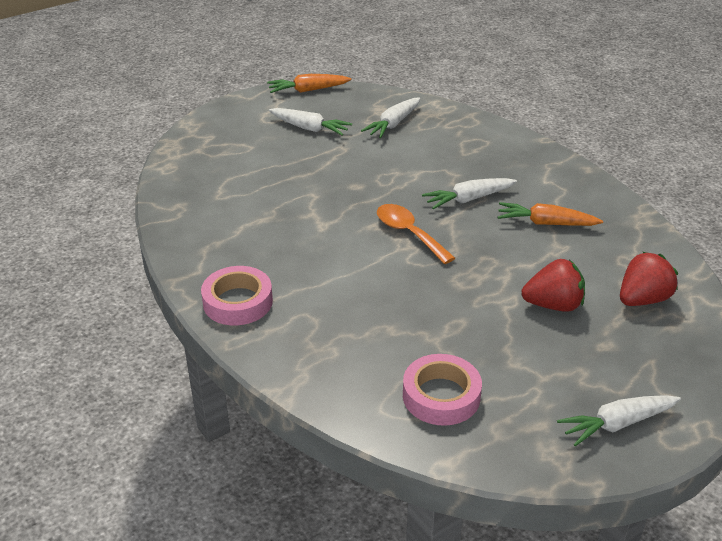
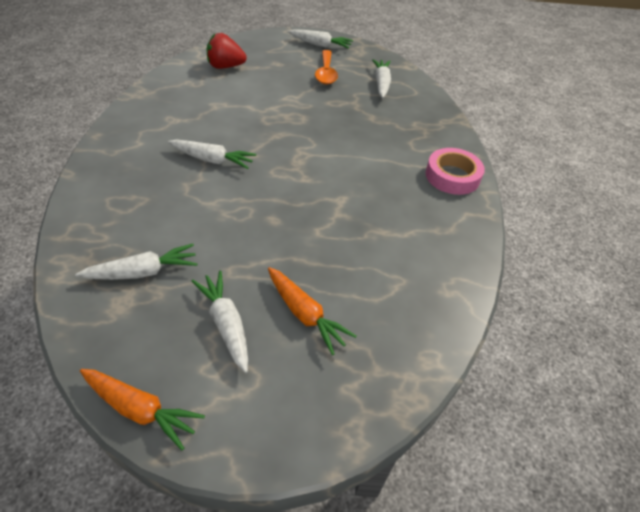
camera: 145 degrees left, 10 degrees up
(408, 233) = (289, 160): orange spoon -> orange spoon (326, 73)
(441, 396) = (381, 83): pink tape -> white carrot
(545, 223) = (196, 119): orange carrot -> orange carrot (305, 314)
(553, 305) = (271, 85): red strawberry -> none

